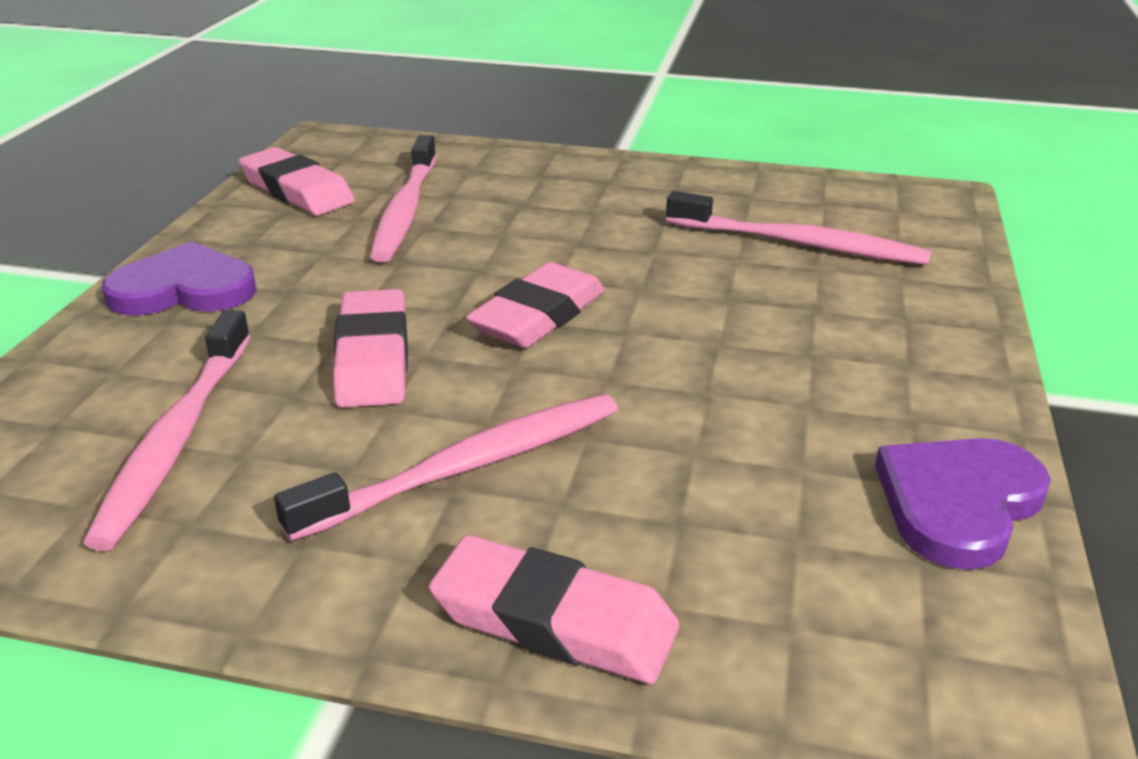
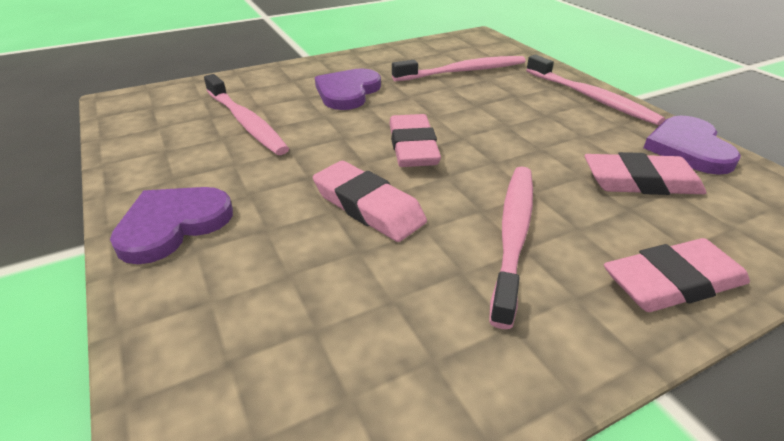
camera: 40 degrees left, 5 degrees up
(177, 438) = (335, 316): pink toothbrush -> pink toothbrush (590, 97)
(297, 191) = (152, 136): pink eraser -> pink eraser (640, 182)
(580, 215) = (347, 92): none -> purple heart

